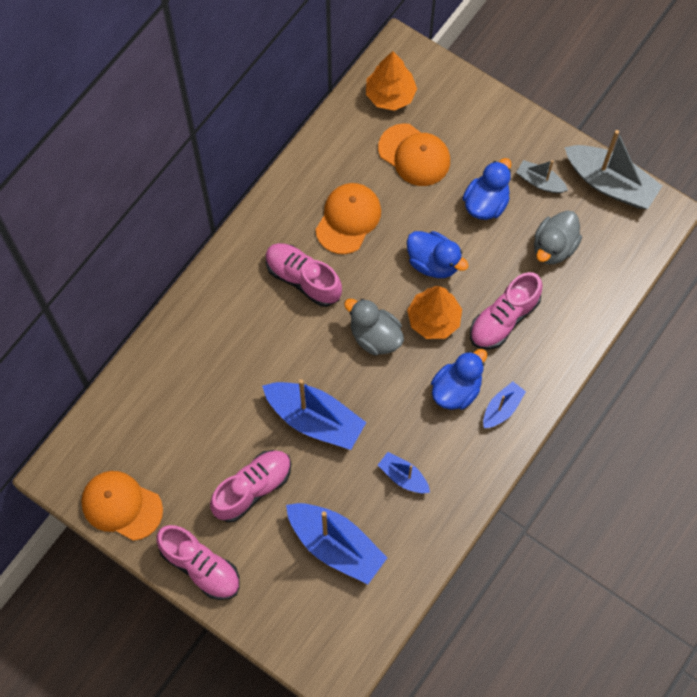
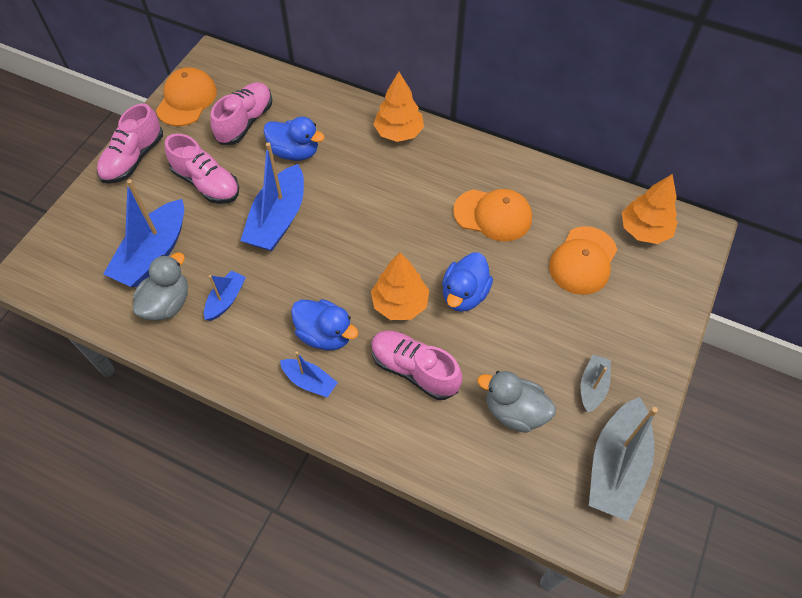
camera: 80 degrees right, 10 degrees down
(223, 286) = (399, 132): none -> orange tree
(303, 279) = (420, 189): pink shoe -> pink shoe (245, 122)
(375, 336) = (371, 255): grey duck -> grey duck (167, 304)
(486, 203) = (548, 335): blue duck -> blue duck (295, 152)

